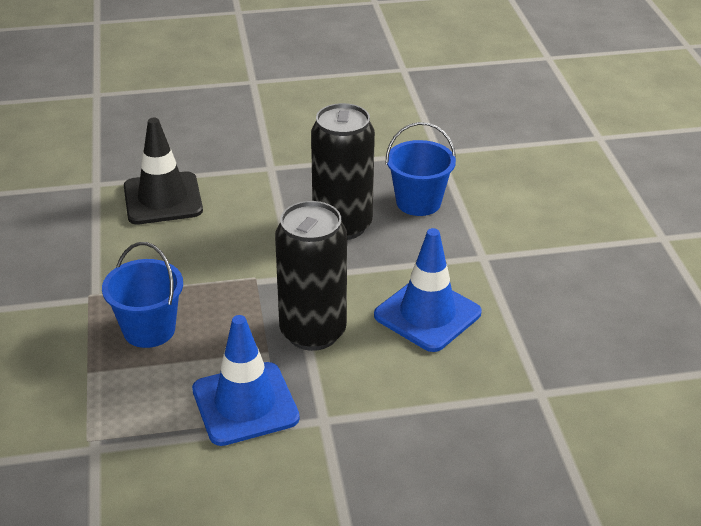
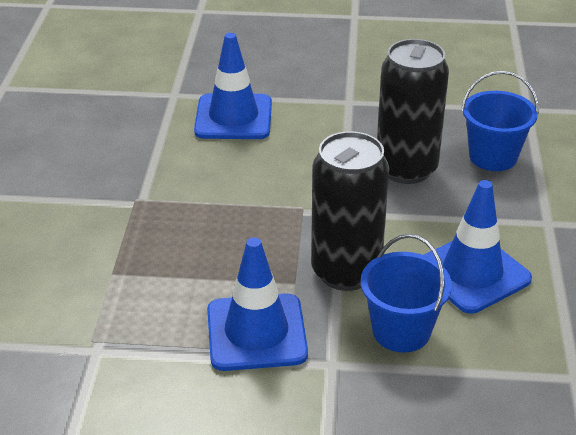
camera: 15 degrees right, 0 degrees up
(149, 330) = (183, 242): blue bucket -> blue bucket (401, 331)
(163, 199) = (233, 117): black traffic cone -> blue traffic cone

